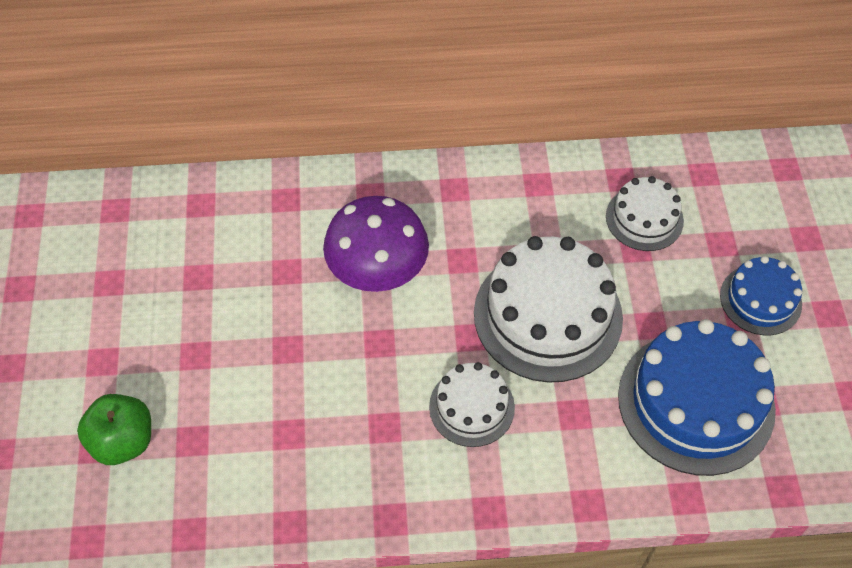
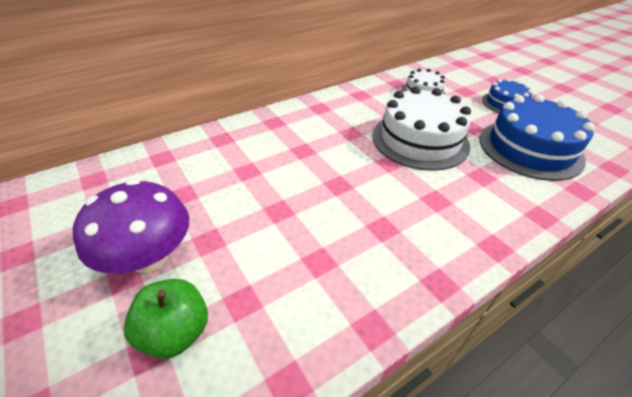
camera: 30 degrees left, 15 degrees down
(377, 271) = (307, 152): purple mushroom -> purple mushroom (148, 257)
(471, 407) = (424, 195): white cake -> none

